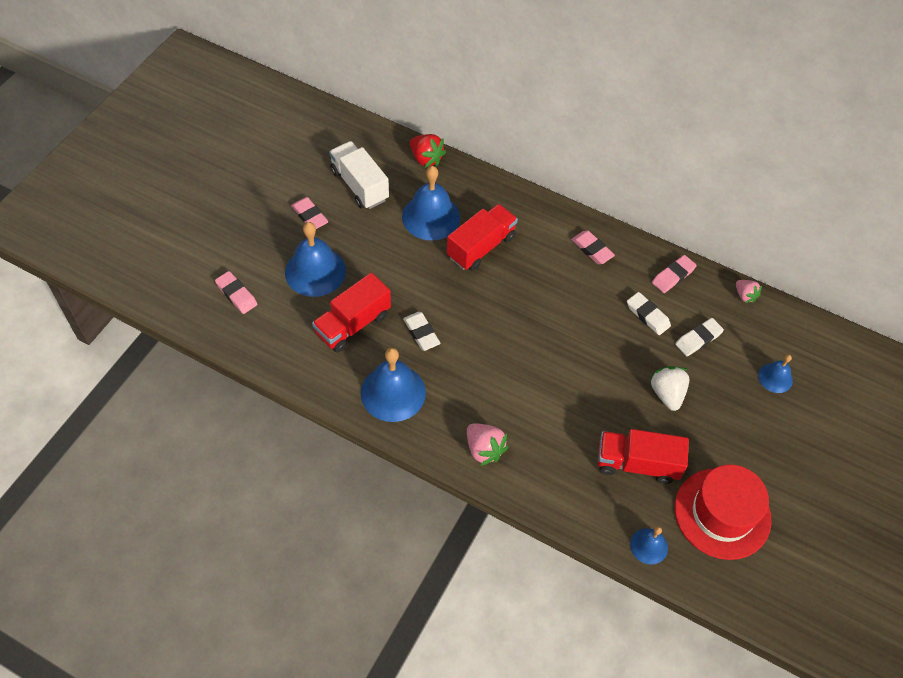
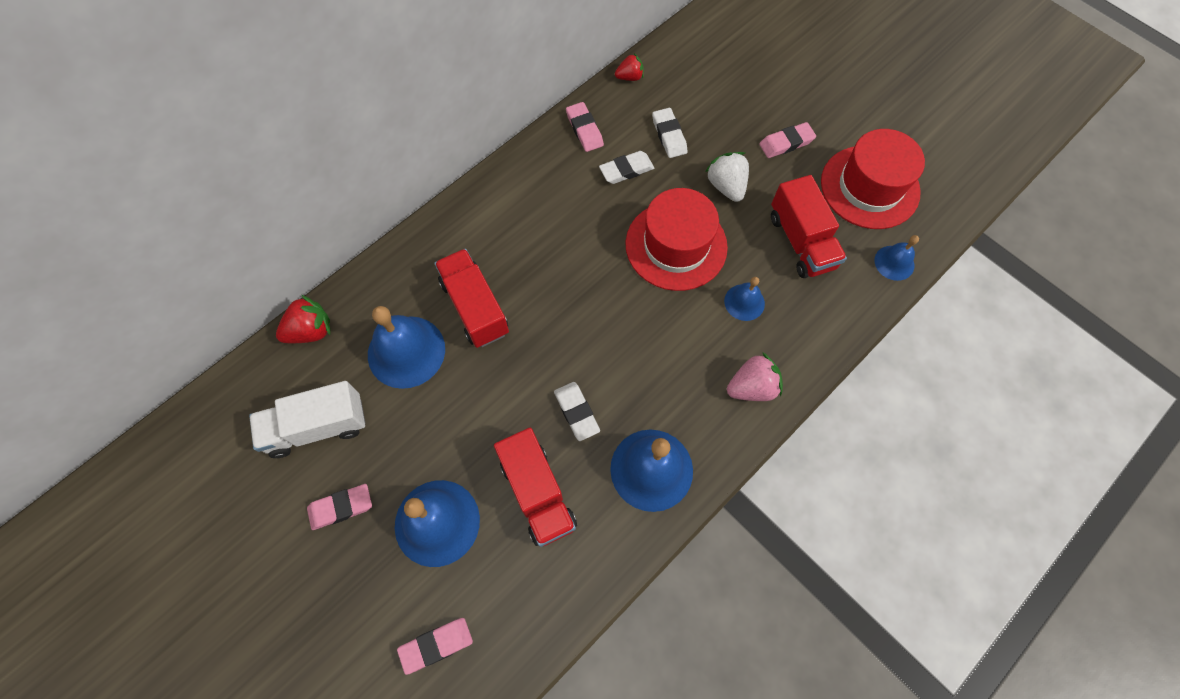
camera: 70 degrees left, 10 degrees up
(421, 333) = (576, 412): white eraser -> white eraser turned 75 degrees clockwise
(591, 368) = (676, 245): none -> red hat
(592, 249) = (522, 193): pink eraser -> pink eraser (786, 143)
(637, 464) = (801, 241): red truck -> red truck turned 45 degrees counterclockwise
(667, 394) = (726, 186): white strawberry -> white strawberry turned 60 degrees clockwise
(745, 296) = (629, 77): pink strawberry -> red strawberry
(775, 378) = (732, 88): blue bell -> blue bell (744, 302)

